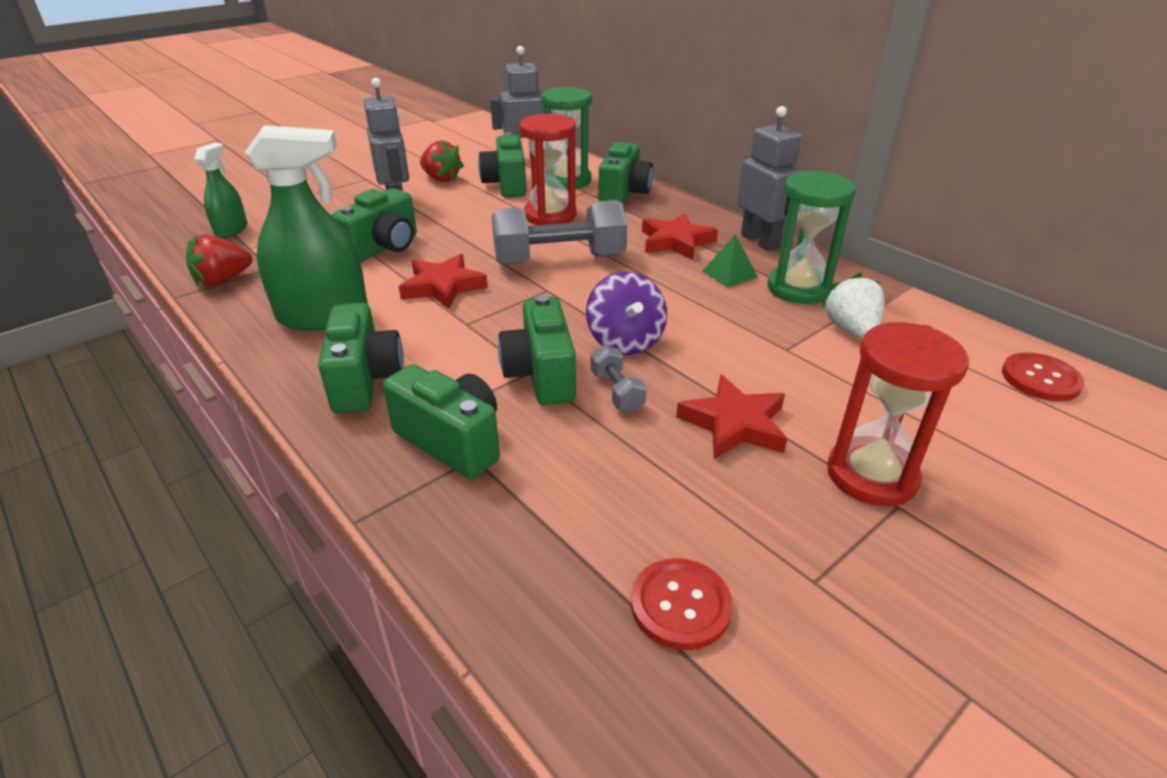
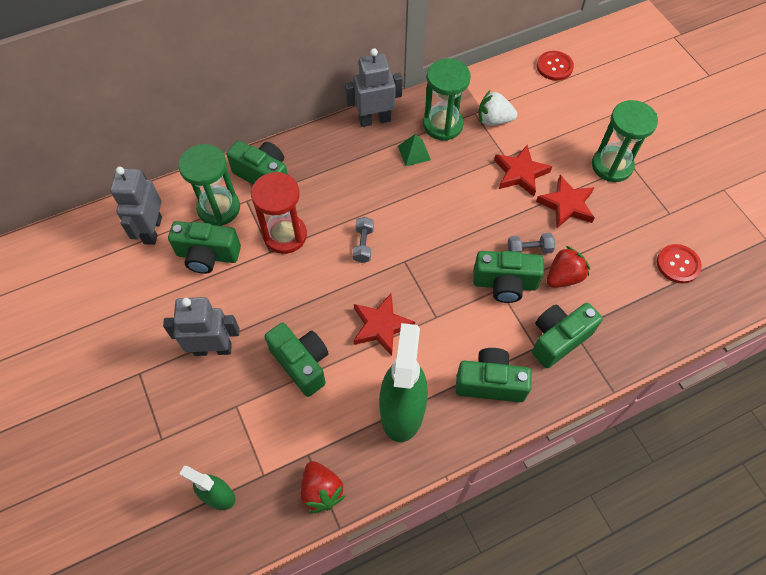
camera: 75 degrees left, 25 degrees up
(441, 179) = (170, 306): red strawberry -> red strawberry (563, 277)
(559, 260) = (363, 245): grey dumbbell -> grey dumbbell, size x0.46
(625, 341) = (479, 232): purple spinning top -> none
(676, 242) = (359, 167): red star -> red star (520, 173)
(871, 475) = (612, 166): red hourglass -> green hourglass

